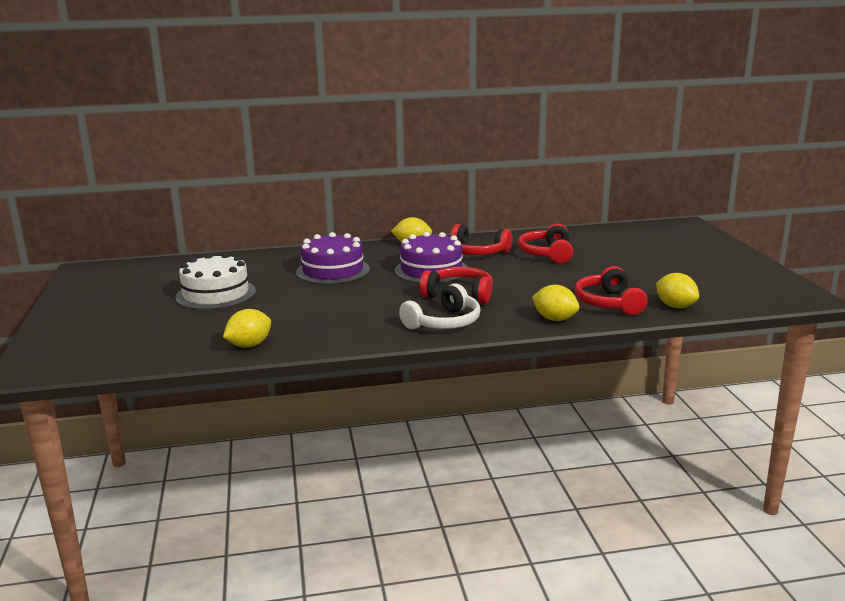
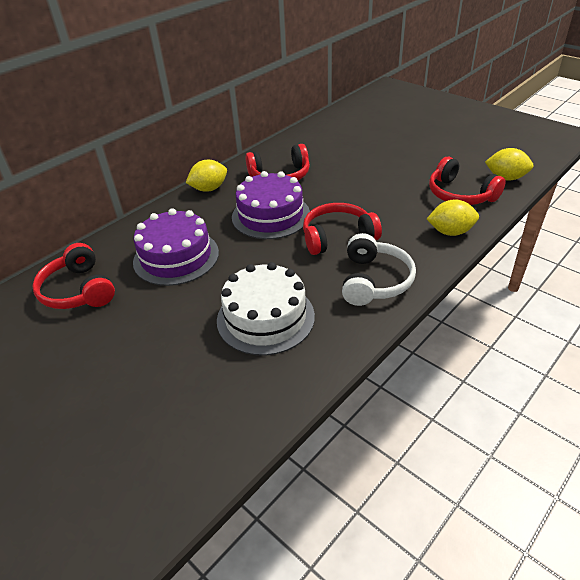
camera: 35 degrees left, 20 degrees up
(216, 294) = (86, 356): white cake -> white cake (265, 318)
(249, 345) = (234, 421): yellow lemon -> none
(547, 254) = (338, 156): red headphones -> red headphones (78, 290)

